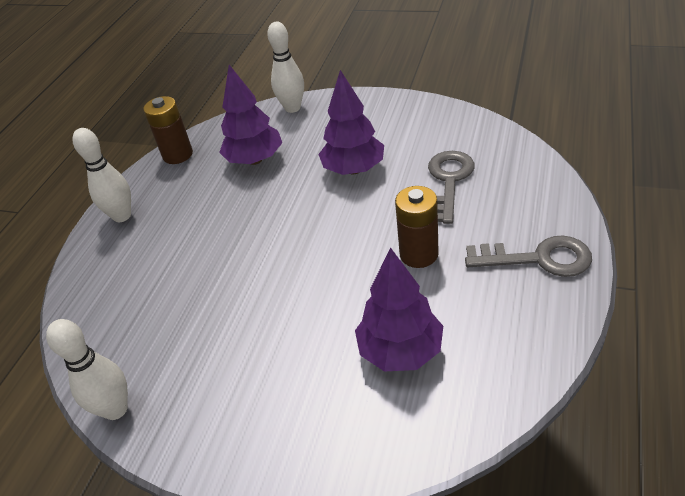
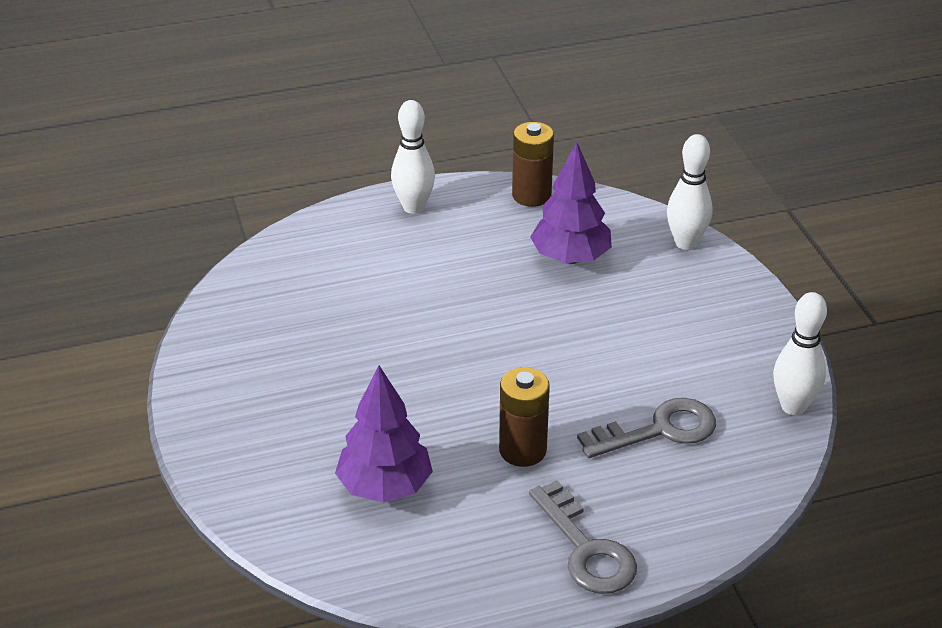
camera: 50 degrees right, 5 degrees down
(116, 409) = (201, 332): white bowling pin -> white bowling pin (793, 406)
(353, 169) = (617, 343): purple tree -> none

